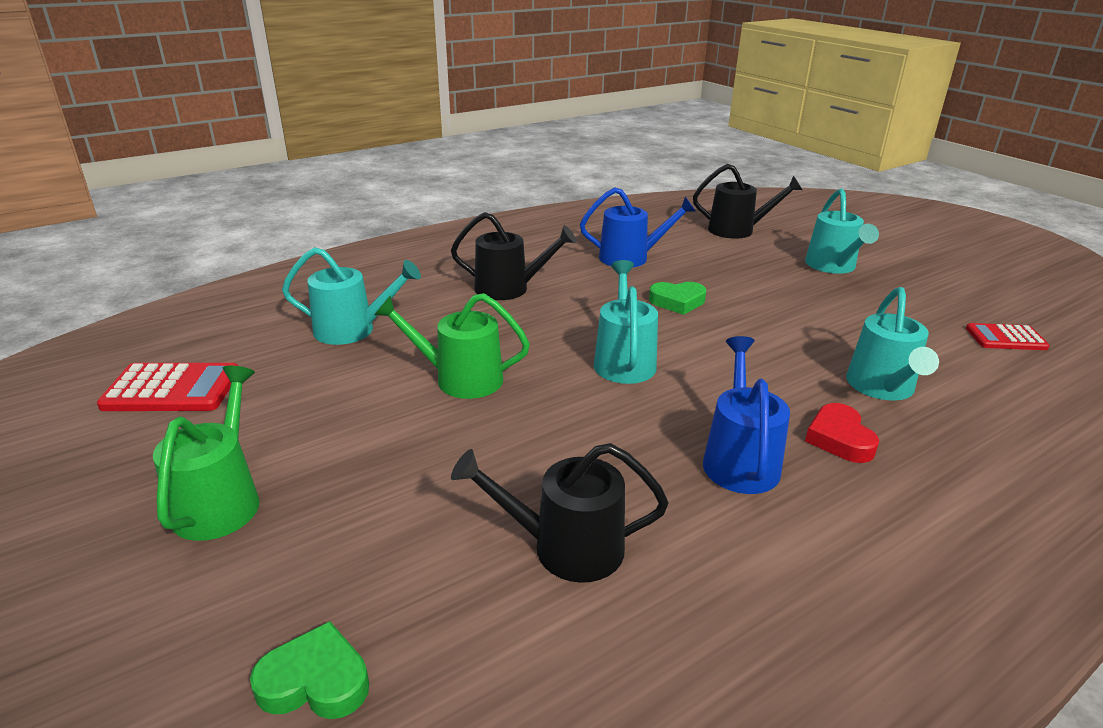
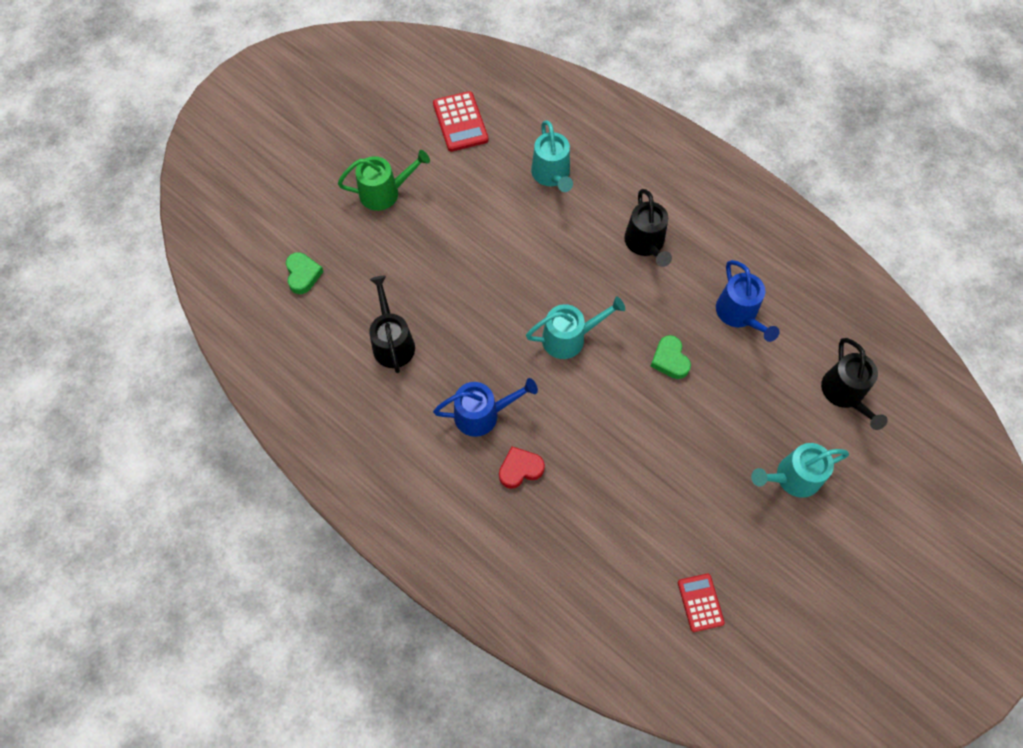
camera: 75 degrees right, 35 degrees up
(460, 379) = (516, 253): green watering can -> none
(882, 388) = (589, 500): turquoise watering can -> none

